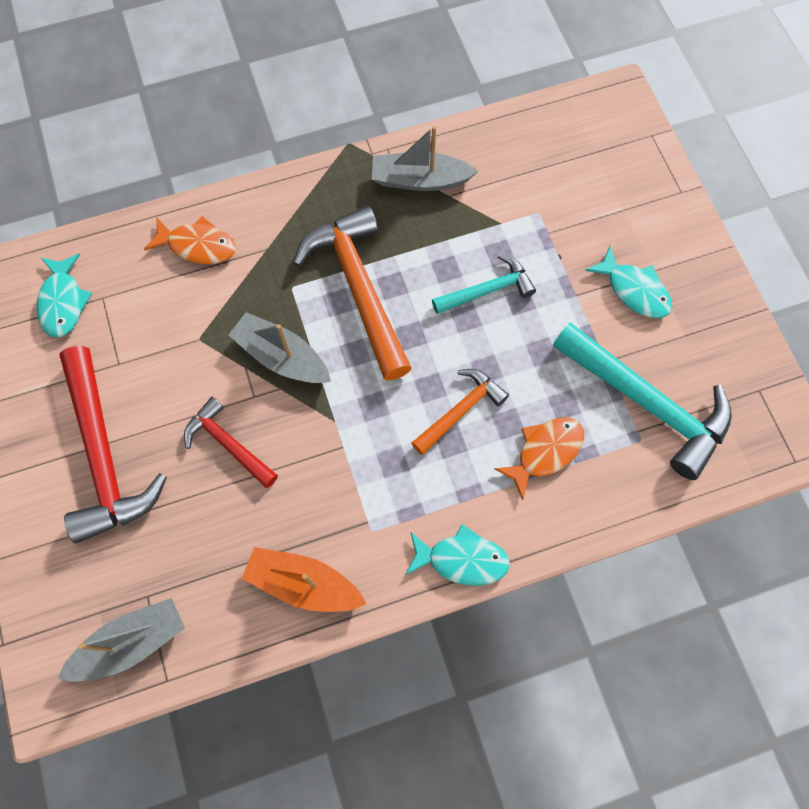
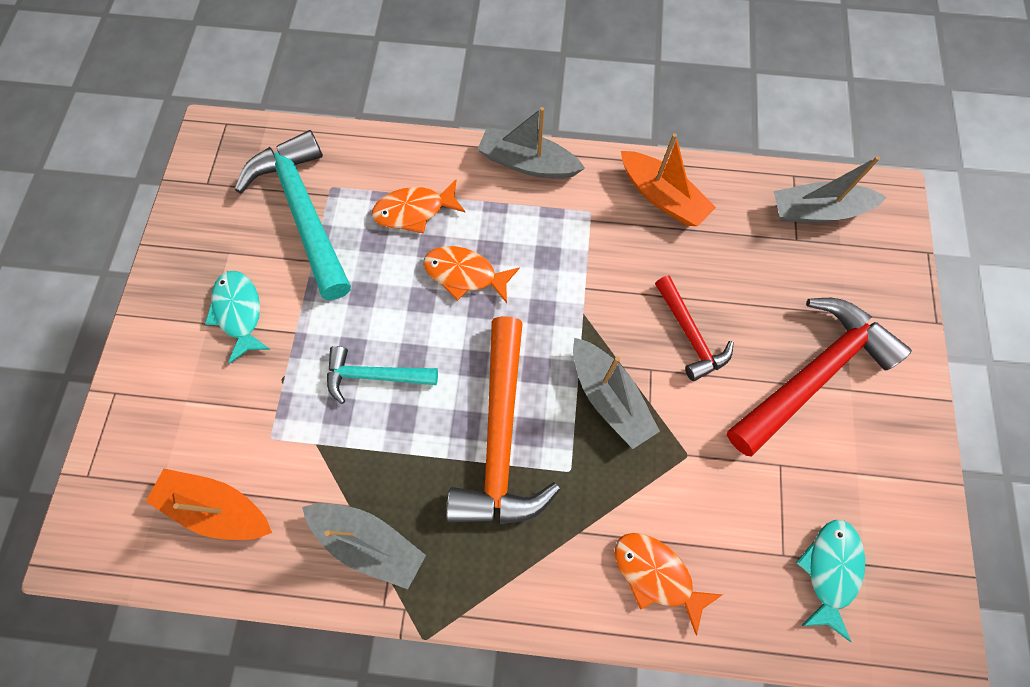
camera: 155 degrees left, 0 degrees up
(104, 456) = (812, 373): red hammer -> red hammer turned 45 degrees clockwise
(461, 410) = (465, 274): orange hammer -> orange fish
(462, 559) = (527, 163): turquoise fish -> grey boat
(542, 156) = (218, 507): none -> orange boat

